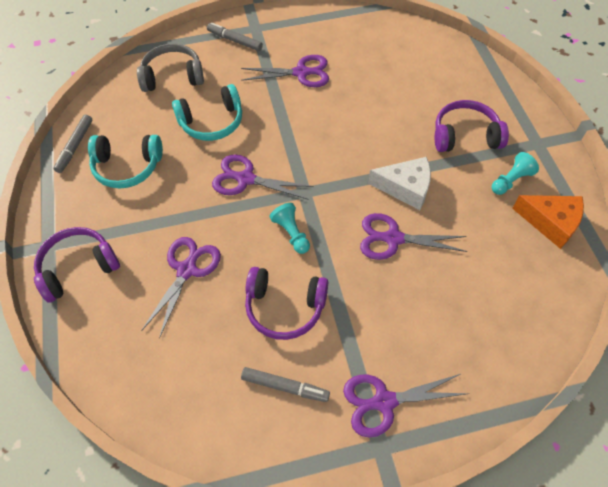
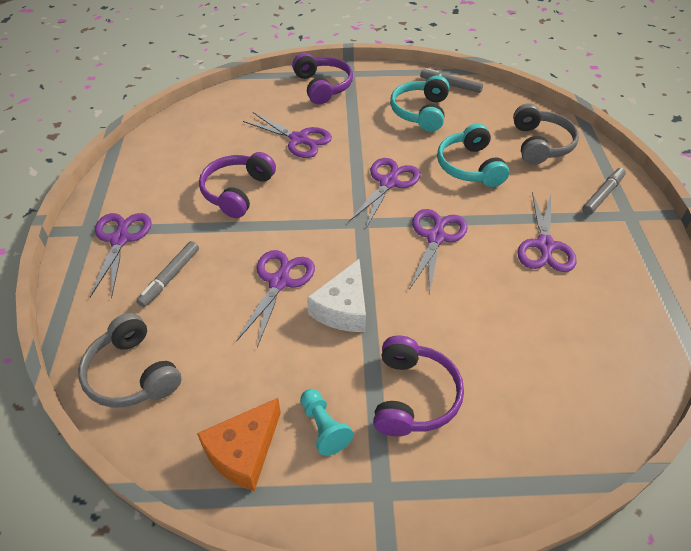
camera: 100 degrees right, 10 degrees down
(285, 386) = (168, 183): grey marker -> grey marker (170, 277)
(291, 233) = (313, 206): turquoise pawn -> none
(309, 138) = (436, 237): none -> purple scissors
(526, 321) = (132, 374): none -> grey headphones

